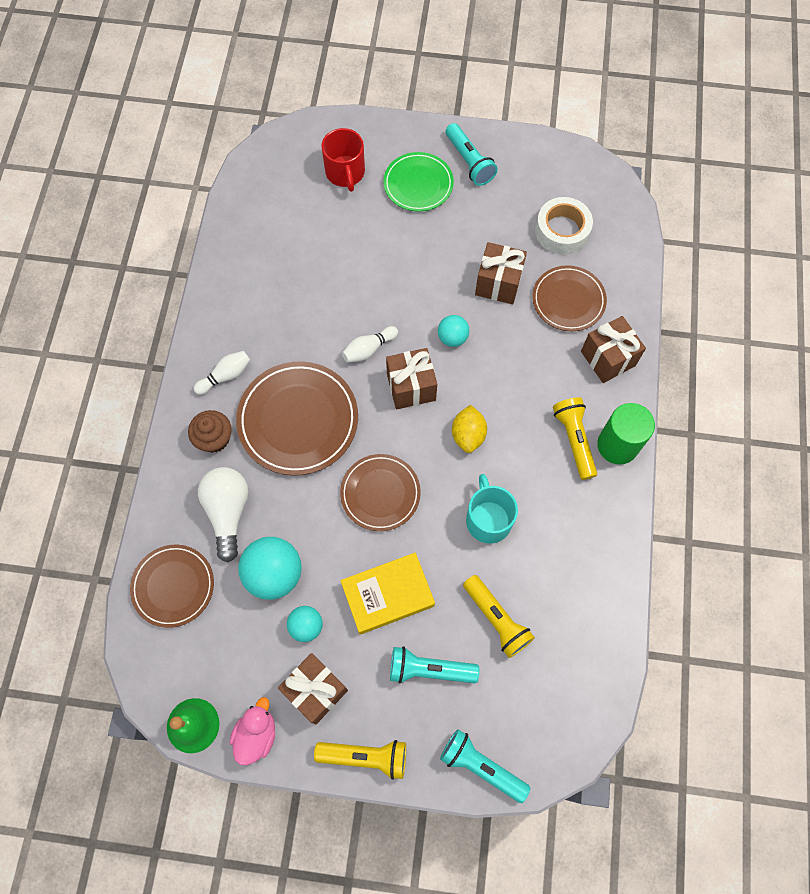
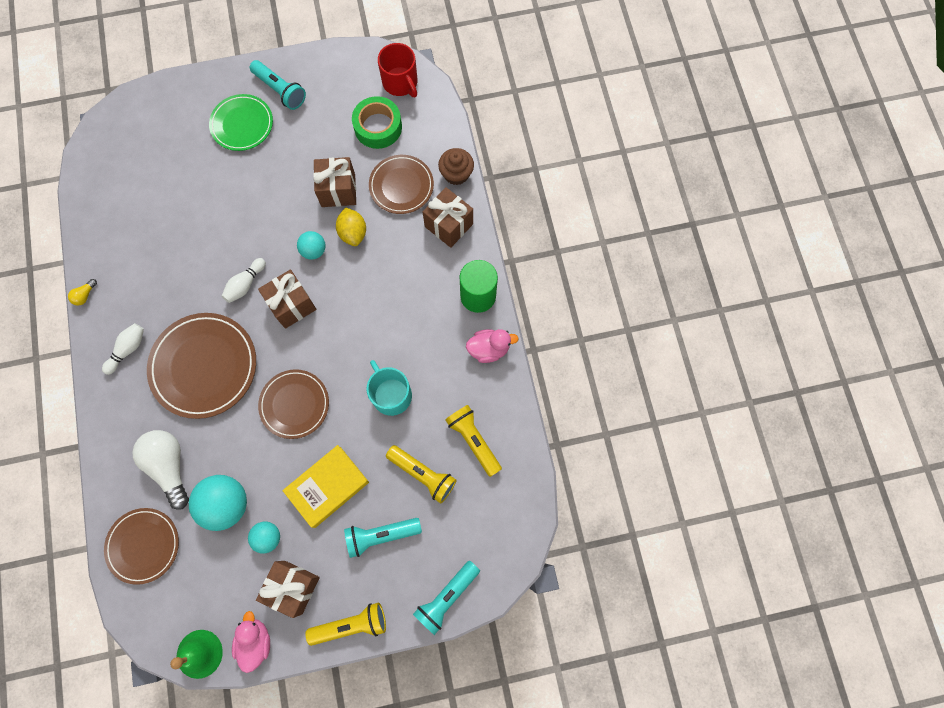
camera: 20 degrees left, 5 degrees up
(201, 306) = (85, 295): none -> yellow light bulb
(214, 438) = (136, 407): brown cupcake -> brown cupcake (456, 174)
(345, 173) = (174, 134): red mug -> red mug (400, 83)
(468, 435) = (353, 329): yellow lemon -> yellow lemon (353, 233)
(481, 766) = (447, 597): turquoise flashlight -> turquoise flashlight turned 60 degrees counterclockwise
(562, 231) = (378, 127): white tape -> green tape
(574, 440) = (441, 304): yellow flashlight -> yellow flashlight (473, 440)
(612, 507) = (489, 349): none -> pink duck

